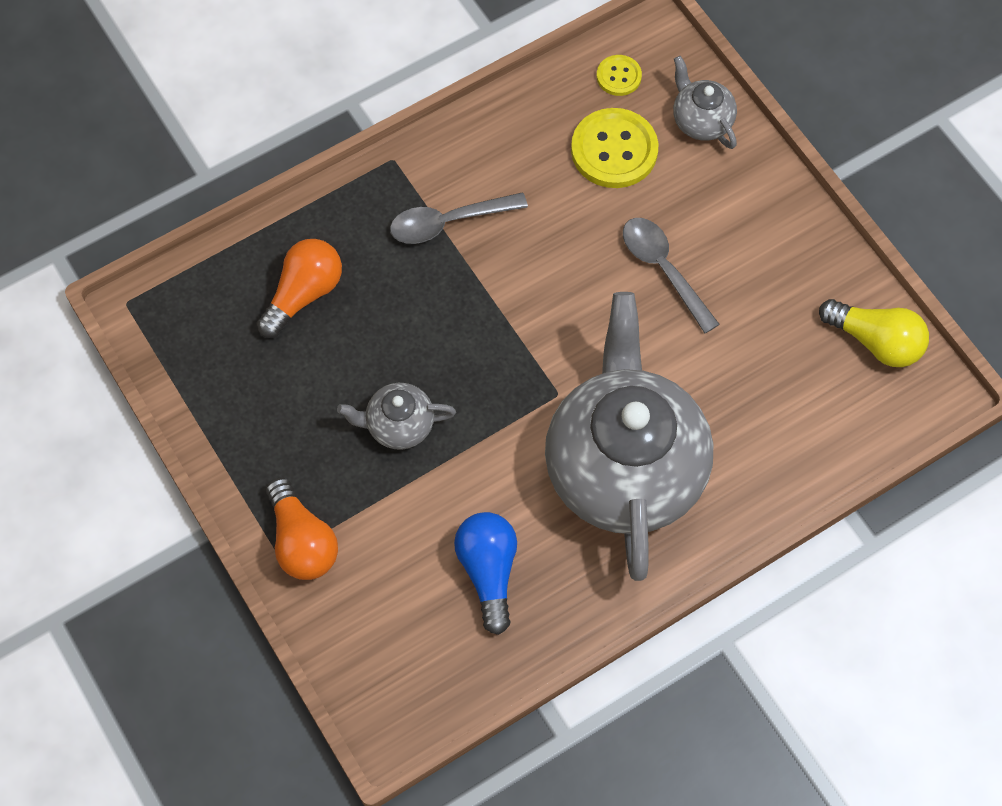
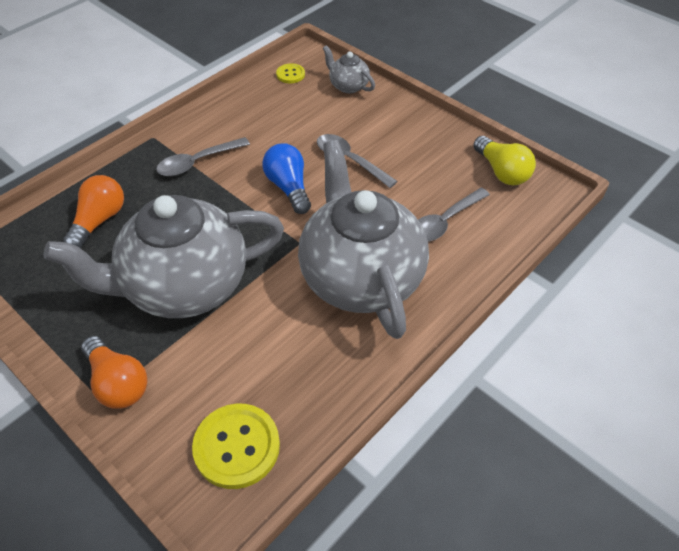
camera: 15 degrees left, 15 degrees down
(399, 425) = (184, 286): grey teapot -> grey teapot, size x2.38
(488, 571) = (276, 370): blue light bulb -> blue light bulb (288, 187)
(614, 150) = (298, 108): yellow button -> yellow button (237, 447)
(763, 408) = (444, 222): none -> grey spoon
(875, 341) = (502, 172): yellow light bulb -> yellow light bulb turned 45 degrees clockwise

